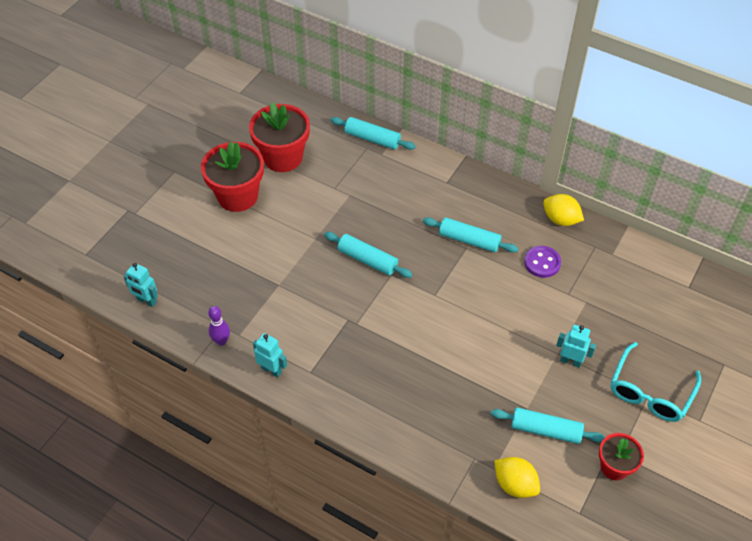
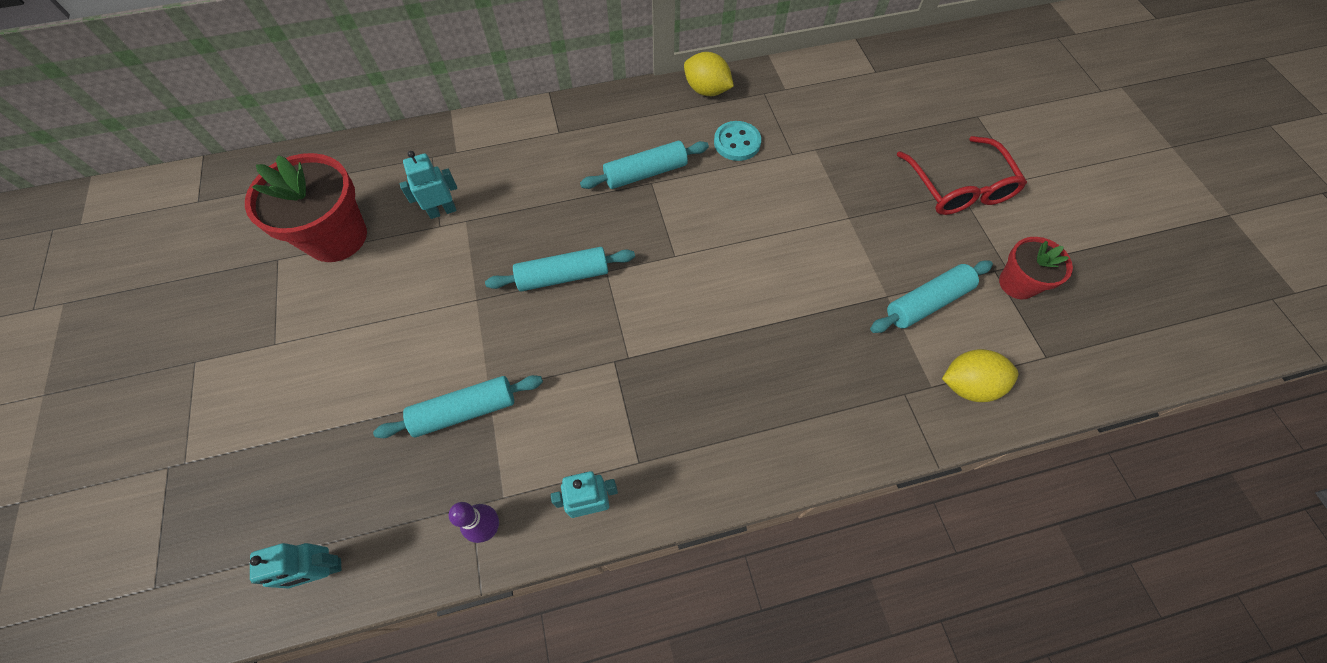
camera: 45 degrees left, 10 degrees up
(237, 196) = (321, 325): red flower pot -> none
(372, 139) = (427, 143): turquoise rolling pin -> turquoise rolling pin (464, 411)
(542, 263) = (737, 142): purple button -> turquoise button
(560, 219) = (706, 90): yellow lemon -> yellow lemon turned 45 degrees clockwise
(570, 361) = (868, 215): turquoise robot -> turquoise robot (442, 211)
(650, 392) = (959, 188): turquoise glasses -> red glasses

